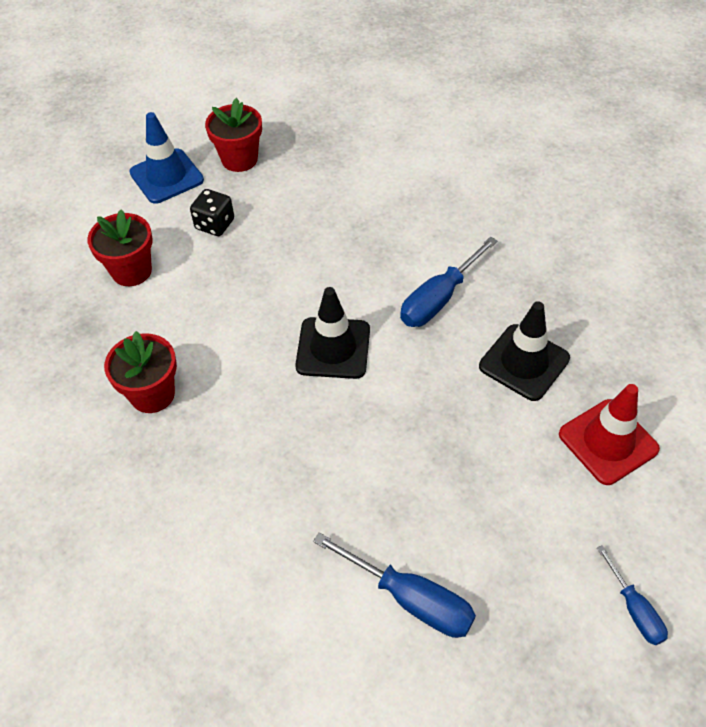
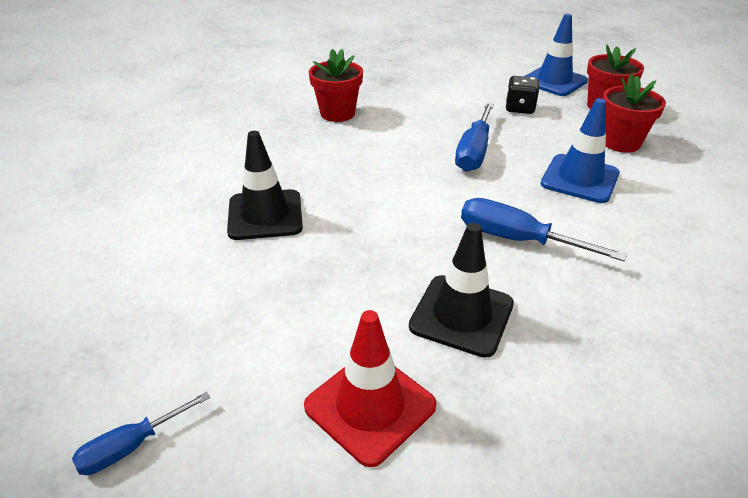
camera: 75 degrees right, 15 degrees down
(131, 271) = (447, 86): red flower pot -> red flower pot (620, 143)
(333, 348) = (418, 184): black traffic cone -> black traffic cone (265, 215)
(362, 226) = (579, 179): none -> blue traffic cone
(410, 598) = (159, 262): blue screwdriver -> blue screwdriver (474, 151)

